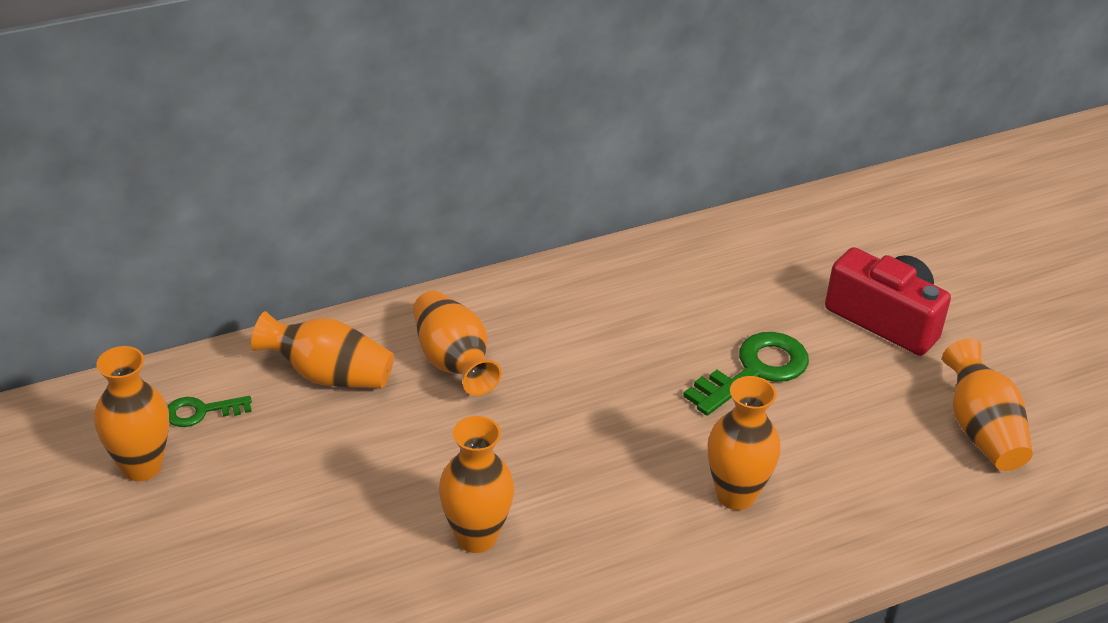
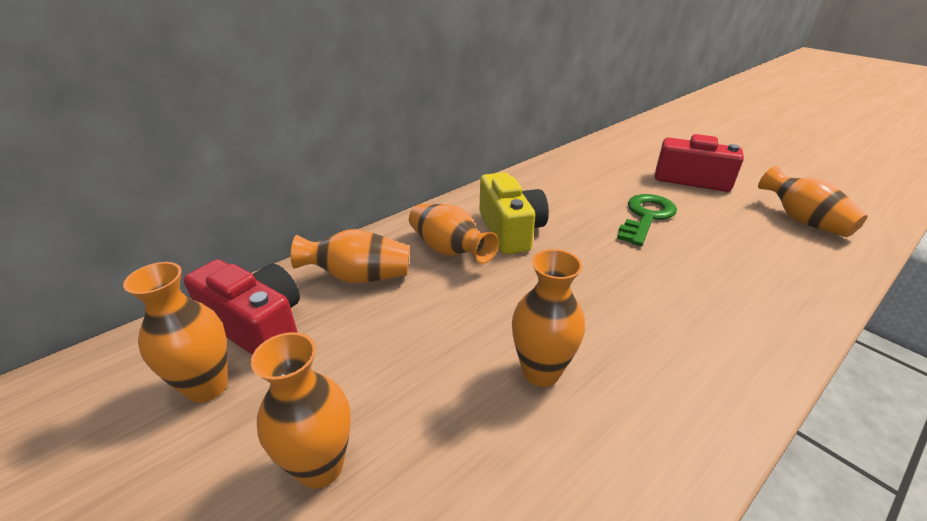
camera: 15 degrees left, 5 degrees down
(201, 412) = (258, 326): green key -> red camera
(550, 349) = (510, 230): none -> yellow camera
(735, 495) = (703, 291): orange vase -> orange vase (320, 467)

